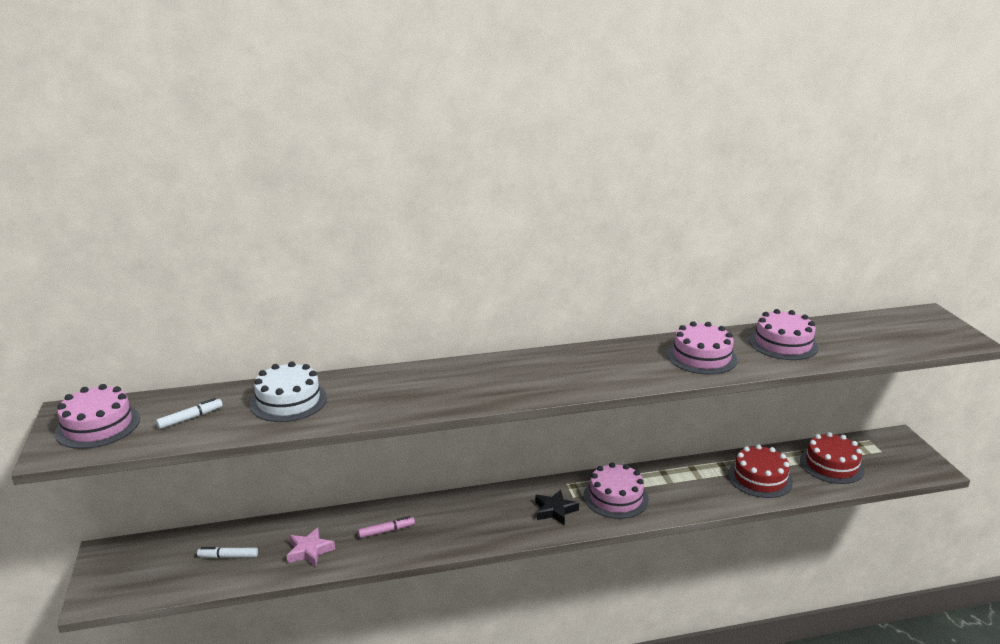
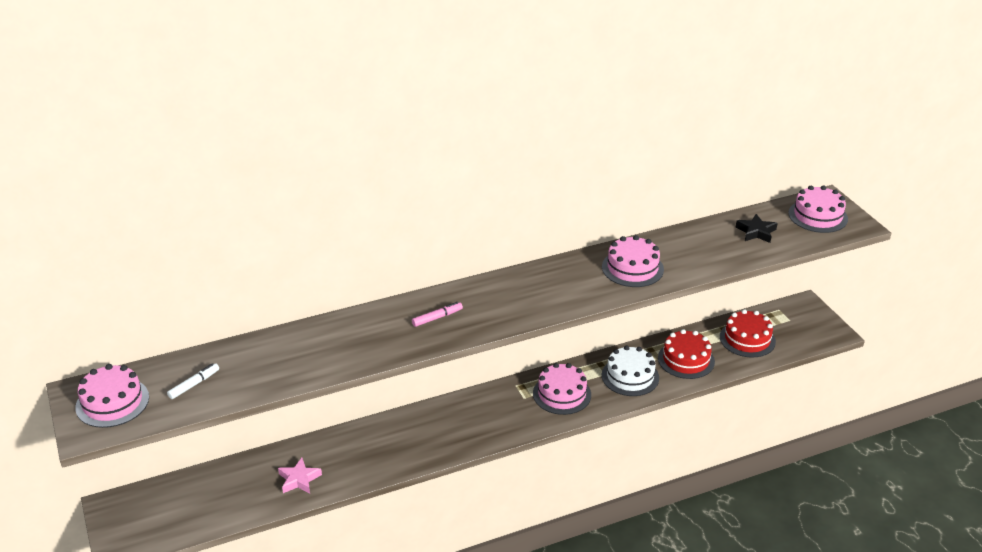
camera: 10 degrees left, 10 degrees up
(228, 556) = (226, 494): white marker -> none
(288, 401) = (276, 356): white cake -> white cake (630, 376)
(386, 531) = (363, 452): pink marker -> pink marker (437, 318)
(555, 510) = (510, 413): black star -> black star (756, 232)
(783, 343) = (701, 246): pink cake -> pink cake (818, 216)

